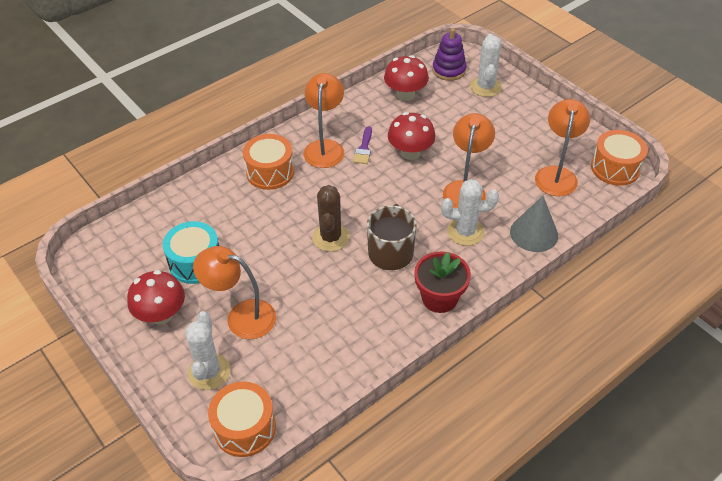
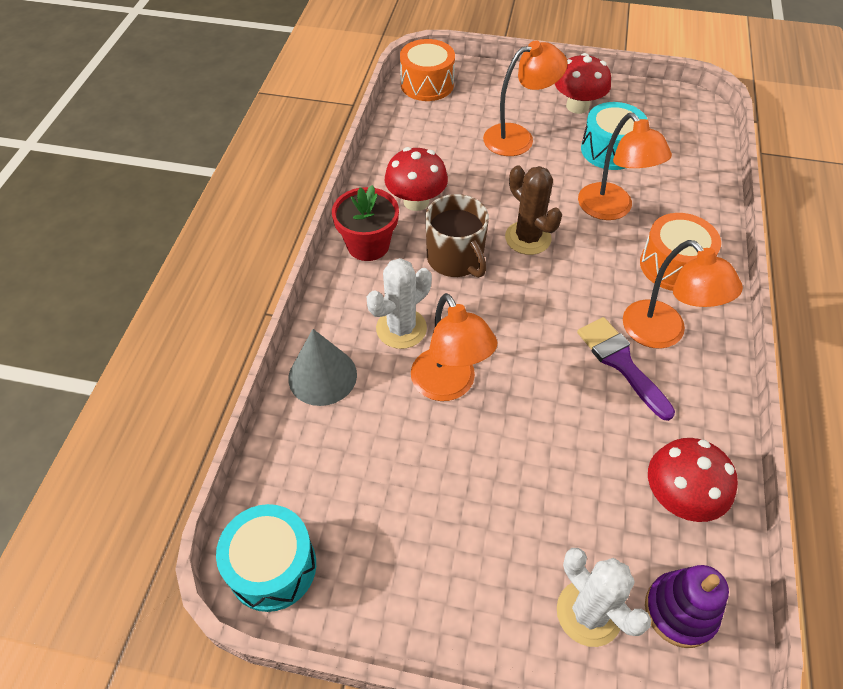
camera: 140 degrees right, 5 degrees up
(209, 372) = (492, 96): white cactus -> none
(364, 148) = (621, 363): purple brush -> purple brush, size x1.52
(410, 152) = (563, 395): red mushroom -> red mushroom (416, 201)
(556, 174) = (351, 491): orange lamp -> orange lamp (611, 209)
(615, 168) = (272, 566): orange drum -> turquoise drum

